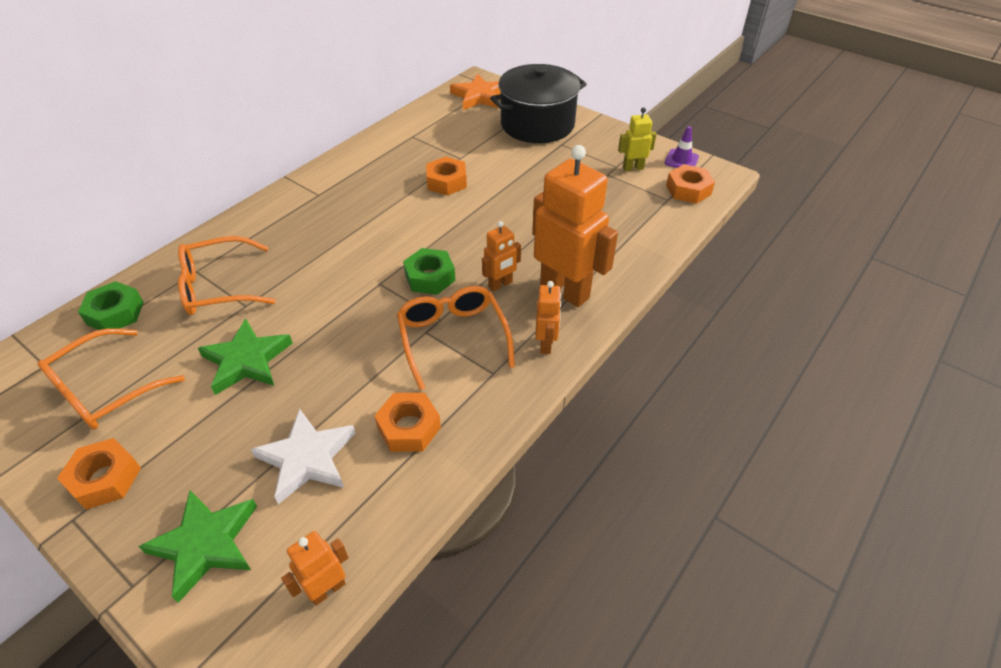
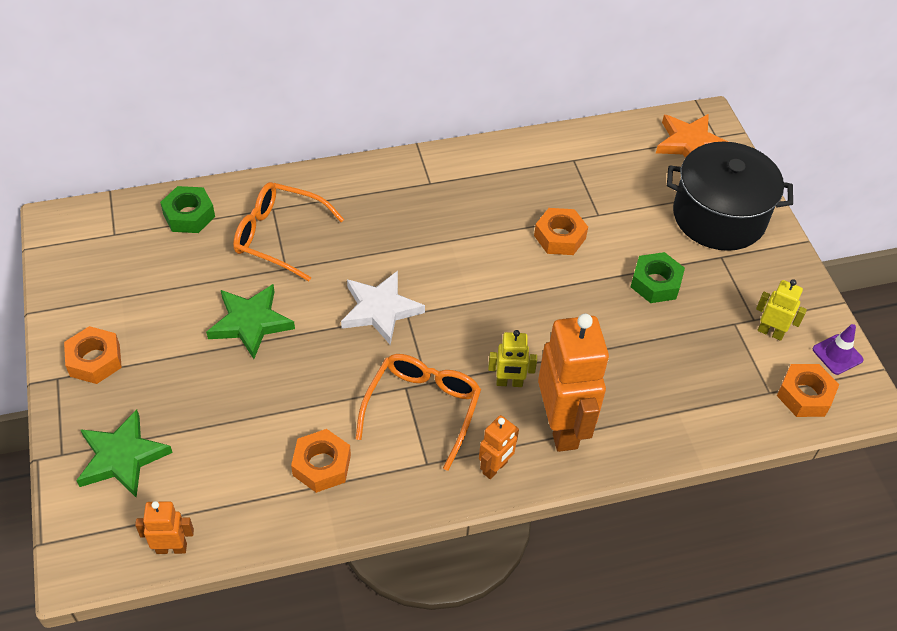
camera: 35 degrees right, 5 degrees up
(105, 390) = (139, 284): orange glasses -> none
(307, 458) = (231, 439): white star -> white star (380, 310)
(430, 277) = (454, 335): green nut -> green nut (655, 283)
(500, 285) = (509, 383): orange robot -> yellow robot

